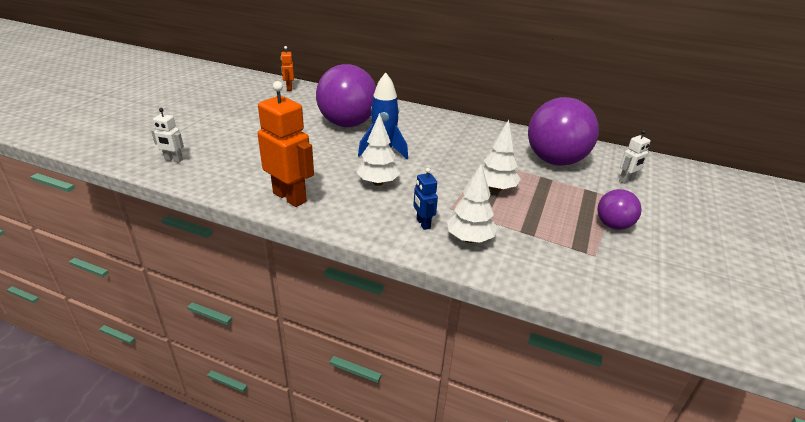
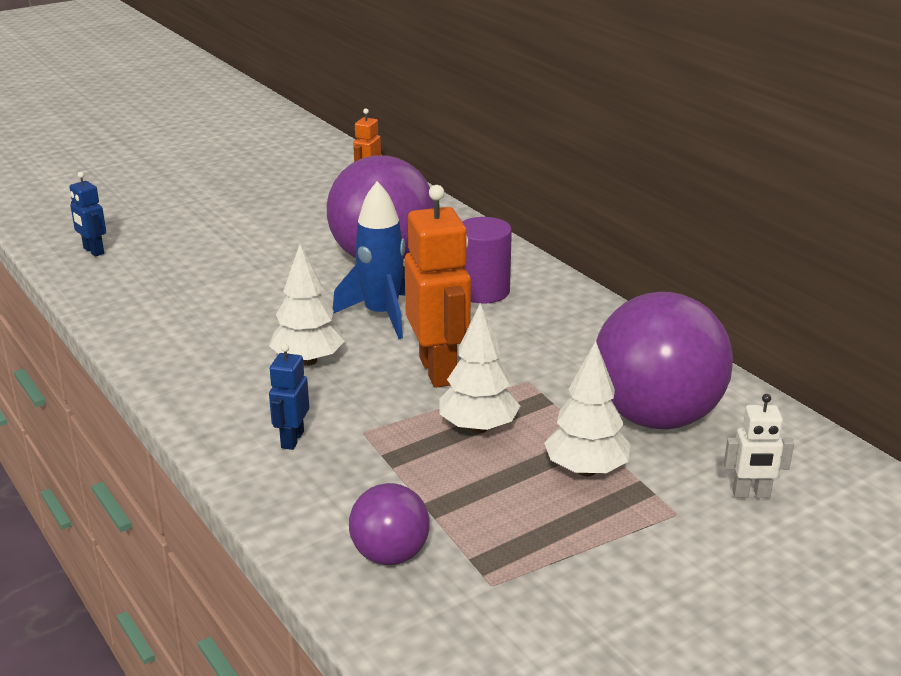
camera: 35 degrees right, 5 degrees down
(173, 160) = (93, 251): white robot -> blue robot
(290, 197) = (167, 343): orange robot -> orange robot (438, 371)
(415, 127) = (483, 291): none -> purple cylinder
(469, 239) = (328, 485): white tree -> white tree (586, 470)
(613, 225) = (598, 555): purple ball -> purple ball (390, 555)

